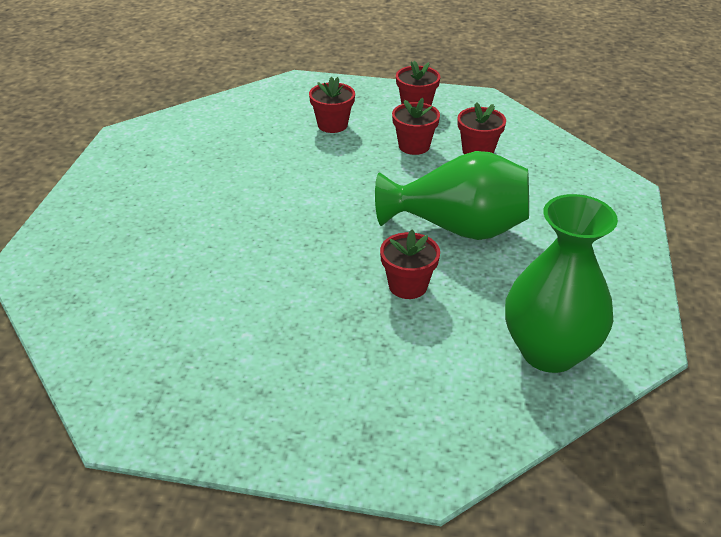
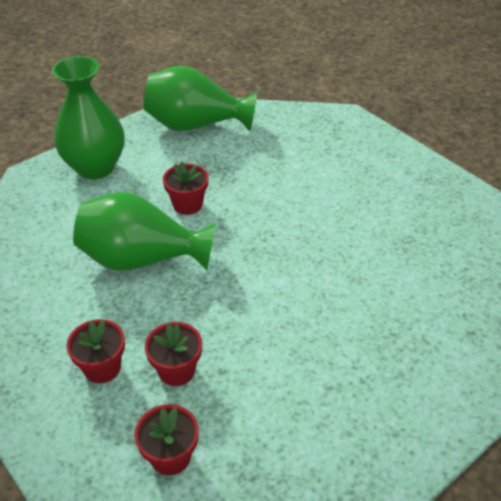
camera: 175 degrees right, 5 degrees up
(332, 125) = (279, 403): red flower pot -> none
(396, 426) = (196, 125): none -> green vase

